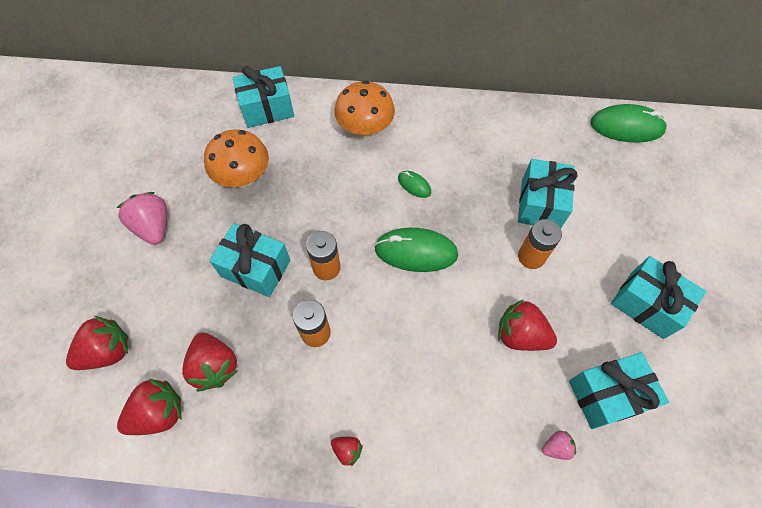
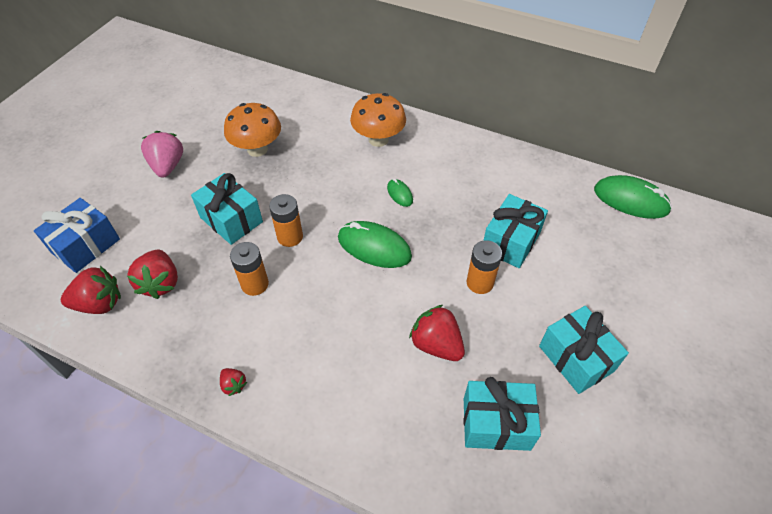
camera: 20 degrees right, 10 degrees down
(108, 351) = (86, 246): red strawberry -> blue gift
(267, 108) = (303, 102): turquoise gift -> none
(556, 447) = (423, 450): pink strawberry -> none

